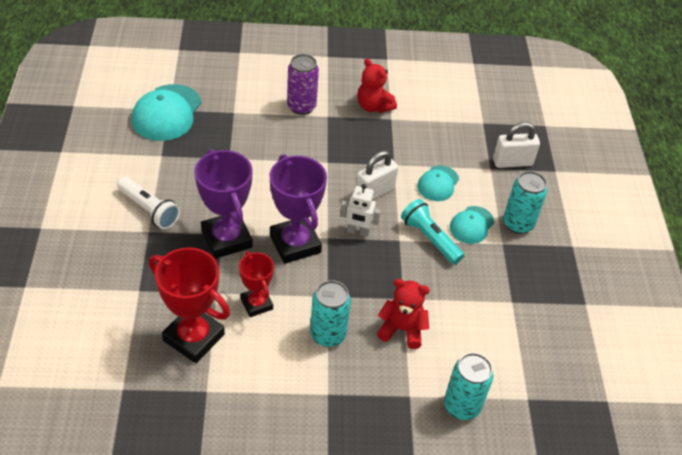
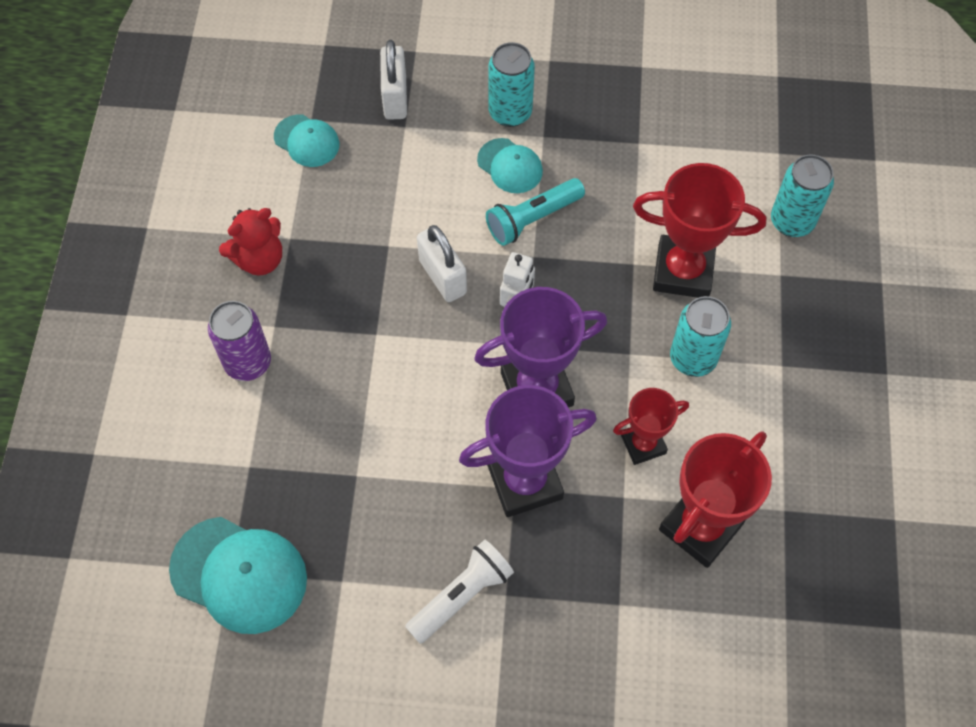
camera: 80 degrees left, 15 degrees up
(402, 329) = (683, 271): red teddy bear -> red trophy
(438, 183) = (430, 194): turquoise cap -> turquoise cap (307, 141)

